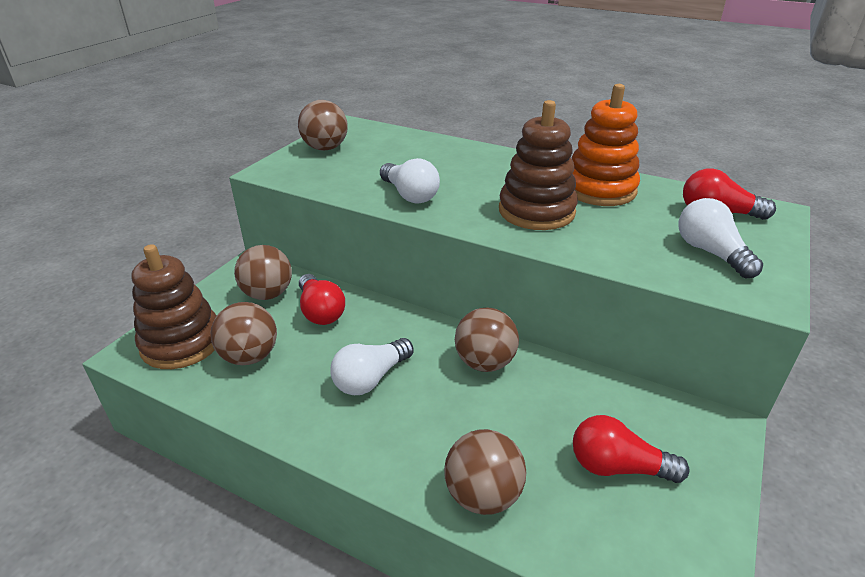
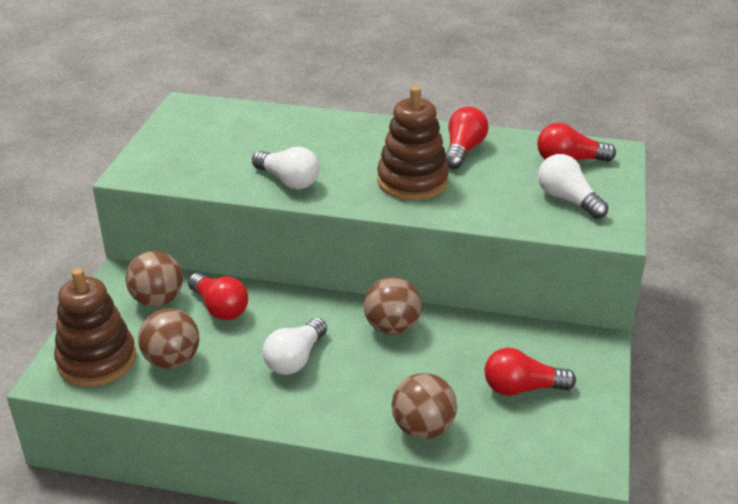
camera: 15 degrees left, 0 degrees up
(325, 148) = (176, 138): brown ball -> none
(599, 190) = (463, 150): orange stacking toy -> red light bulb

